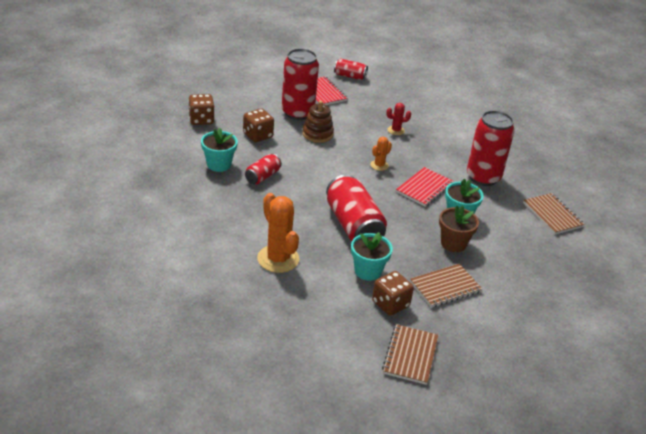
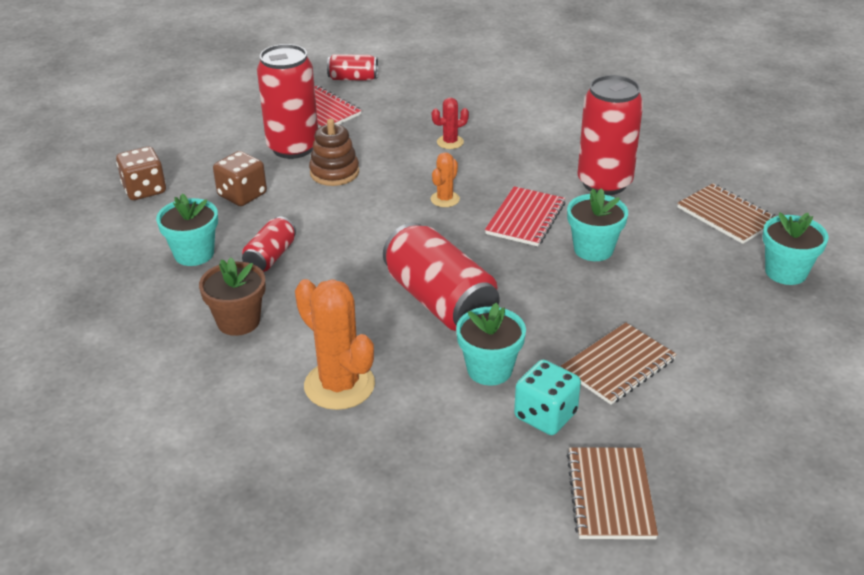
camera: 10 degrees left, 0 degrees up
(390, 304) = (545, 415): brown dice -> turquoise dice
(453, 243) = (602, 293): brown flower pot -> brown flower pot (238, 321)
(574, 258) = (785, 272): none -> turquoise flower pot

